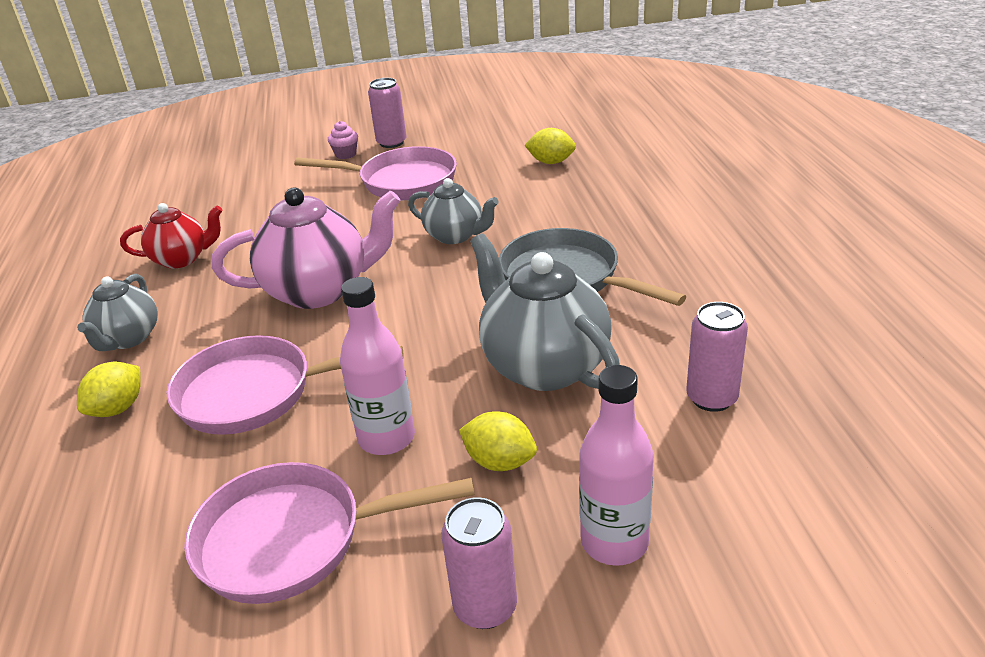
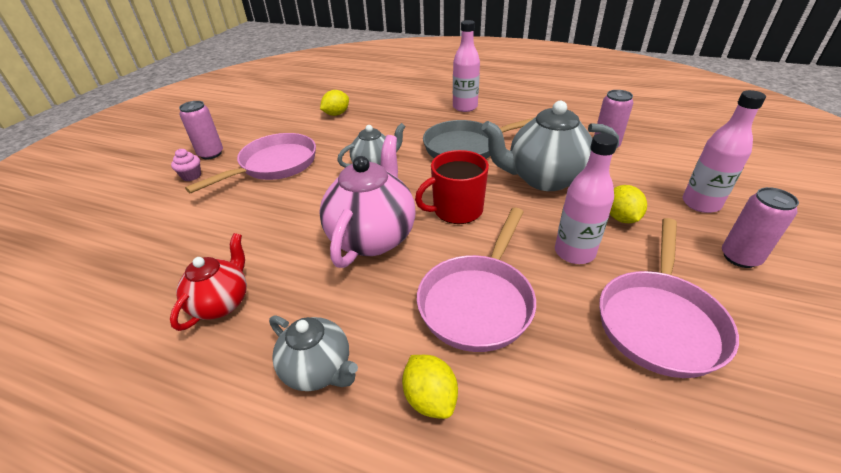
camera: 60 degrees left, 5 degrees up
(409, 323) = (456, 210): none -> red mug
(499, 462) = (621, 218): yellow lemon -> yellow lemon turned 60 degrees counterclockwise
(685, 236) = (465, 107): none -> pink bottle

